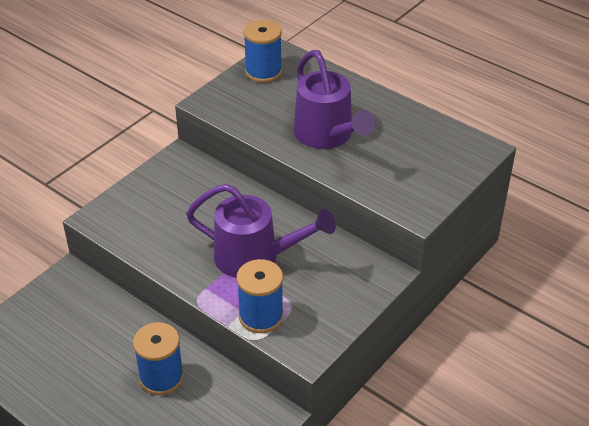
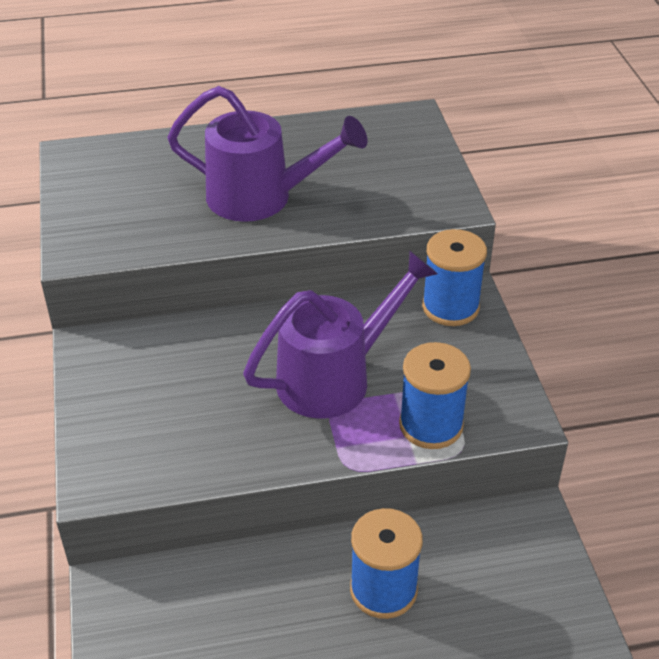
camera: 50 degrees left, 0 degrees up
(263, 72) = (90, 182): blue spool -> blue spool (450, 307)

